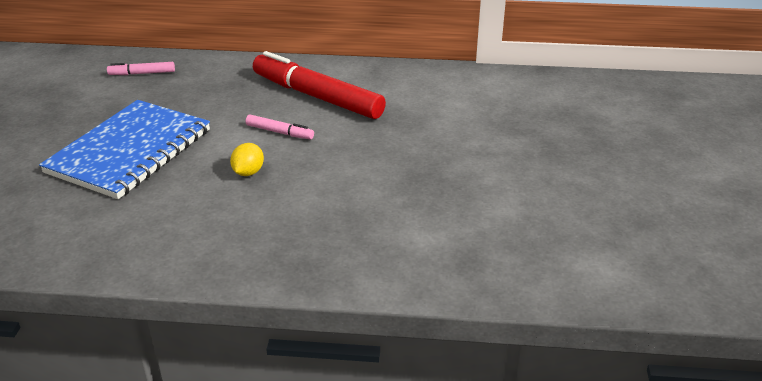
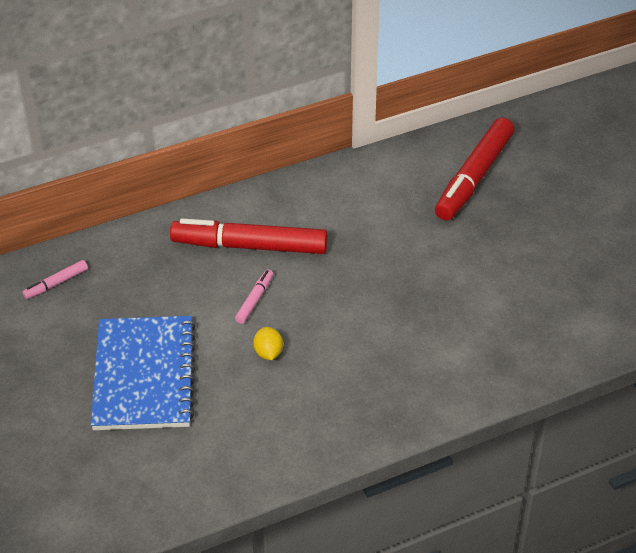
camera: 30 degrees left, 10 degrees up
(279, 132) = (254, 300): pink marker -> pink marker turned 60 degrees counterclockwise
(573, 111) = (474, 177): none -> red marker

